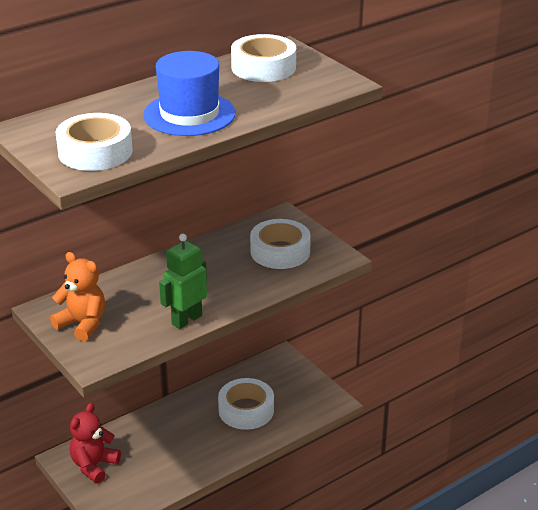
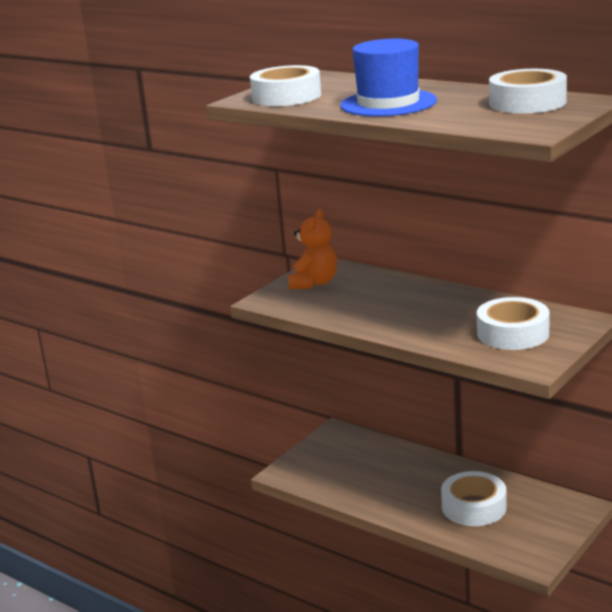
camera: 75 degrees right, 10 degrees down
(94, 465) = (336, 447): red teddy bear -> none
(186, 319) = (353, 319): green robot -> none

